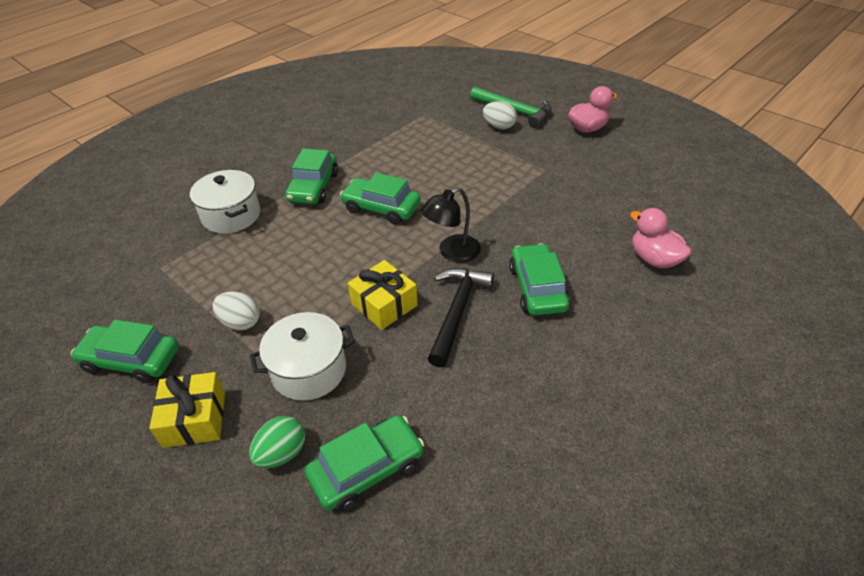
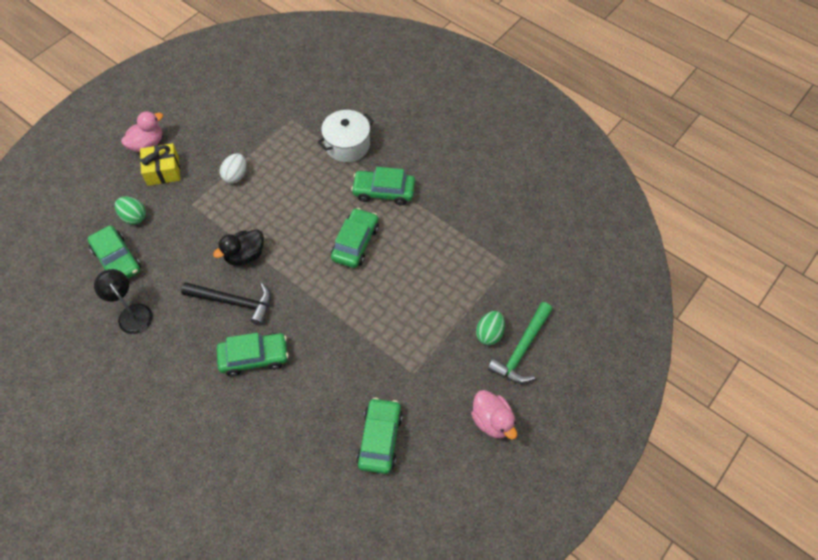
camera: 85 degrees right, 15 degrees up
(131, 360) = (210, 128): green car -> green car (380, 439)
(309, 370) = (191, 220): white pot -> none
(384, 305) = (245, 255): yellow gift -> black duck
(452, 252) = (298, 297): black lamp -> black lamp (132, 313)
(499, 127) = (489, 334): white egg -> green egg
(654, 259) = (282, 452): pink duck -> pink duck (147, 144)

